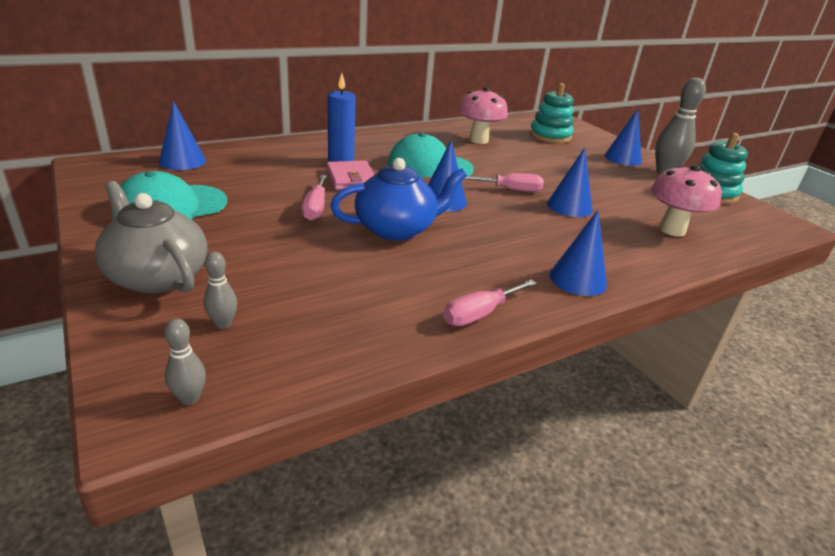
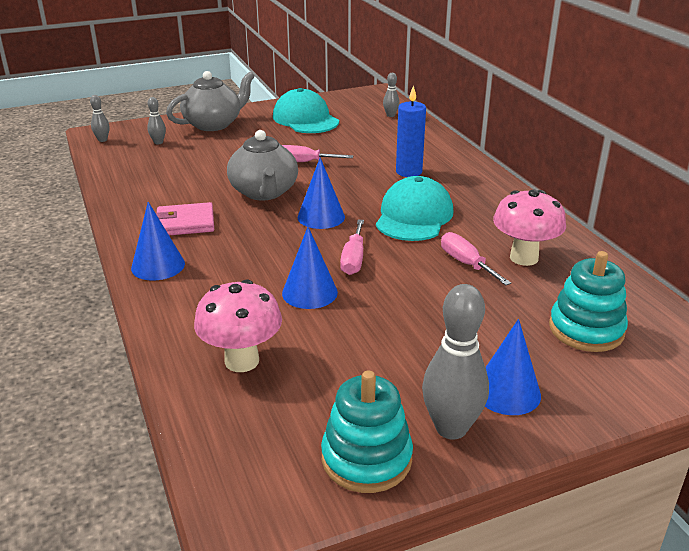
camera: 100 degrees right, 0 degrees up
(182, 161) = (390, 115): blue cone -> grey bowling pin
(351, 179) = (368, 176): pink wallet -> pink wallet (185, 223)
(397, 229) = (264, 192): blue teapot -> grey teapot
(480, 314) = (130, 215): pink screwdriver -> pink screwdriver (466, 263)

